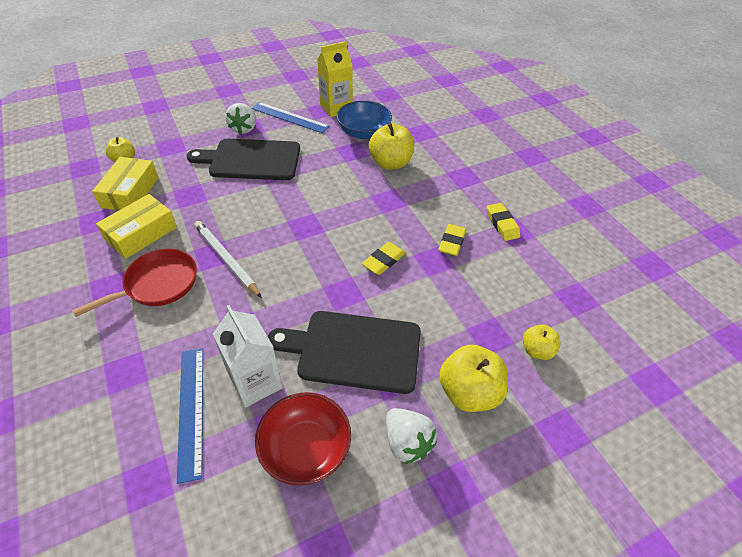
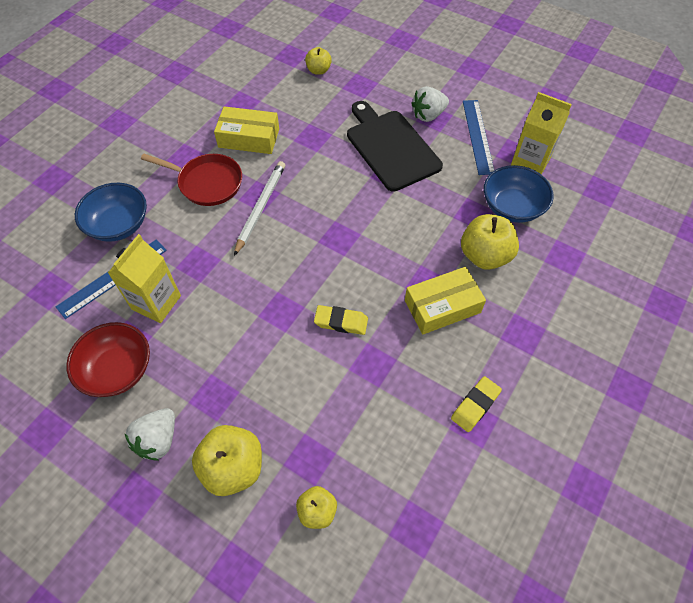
camera: 60 degrees right, 10 degrees up
(129, 378) = (118, 225): none -> blue bowl
(130, 192) = (286, 100): yellow box -> yellow box (442, 306)
(256, 382) = (156, 302): white carton -> yellow carton
(354, 350) = (224, 353): black cutting board -> none
(452, 242) = (409, 369): yellow eraser -> none

